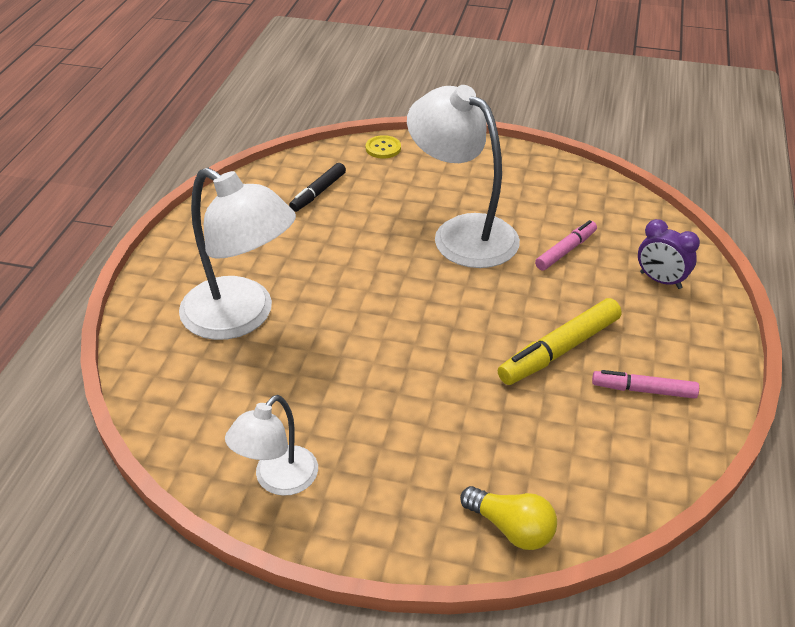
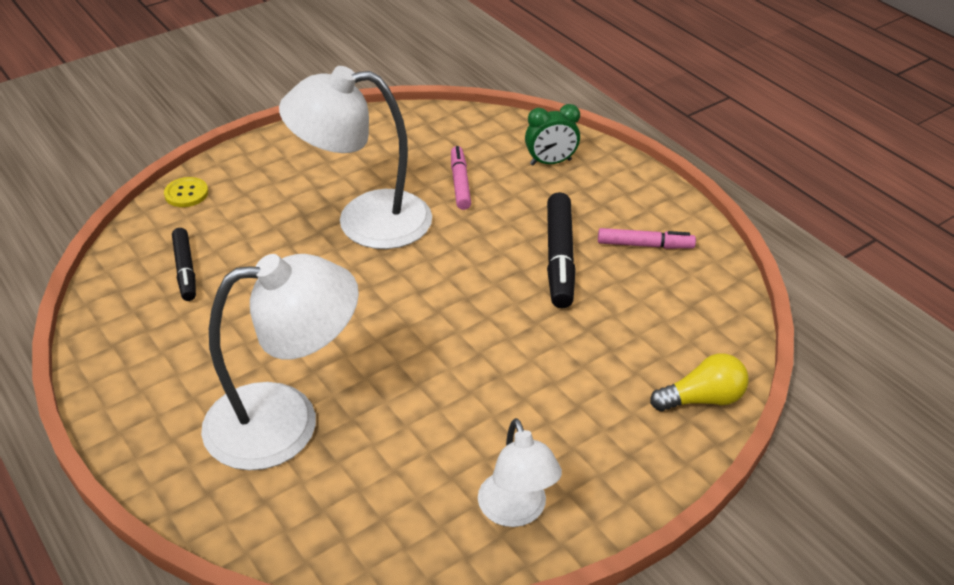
camera: 50 degrees left, 0 degrees up
(559, 350) = (559, 258): yellow marker -> black marker
(643, 390) = (645, 245): pink marker -> pink marker turned 135 degrees counterclockwise
(660, 280) = (550, 162): purple clock -> green clock

